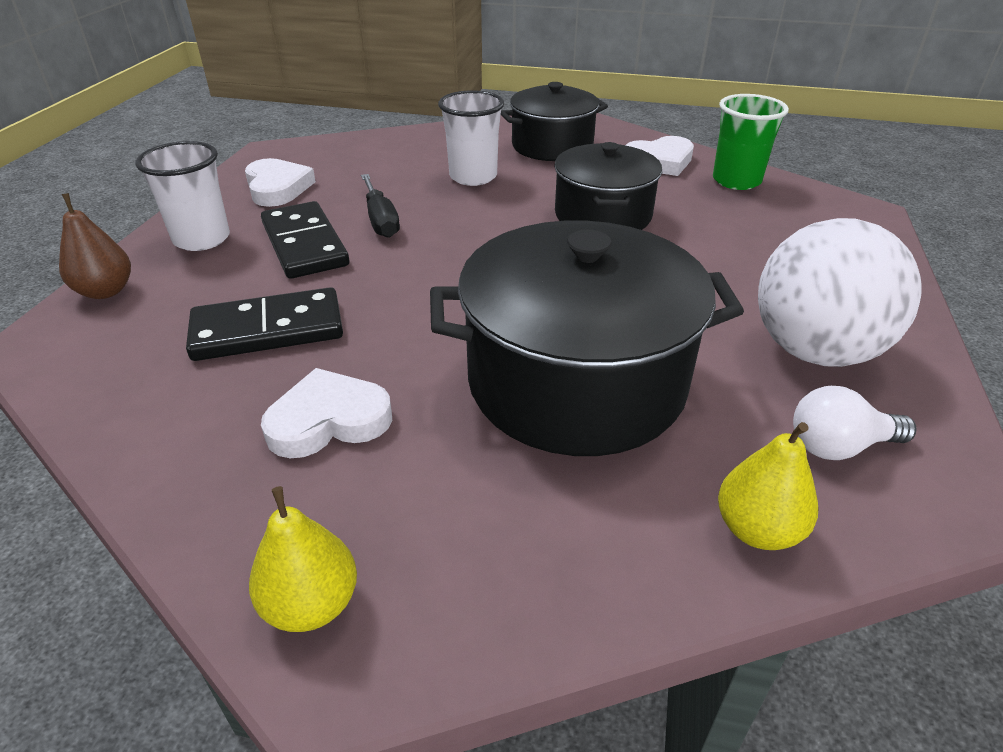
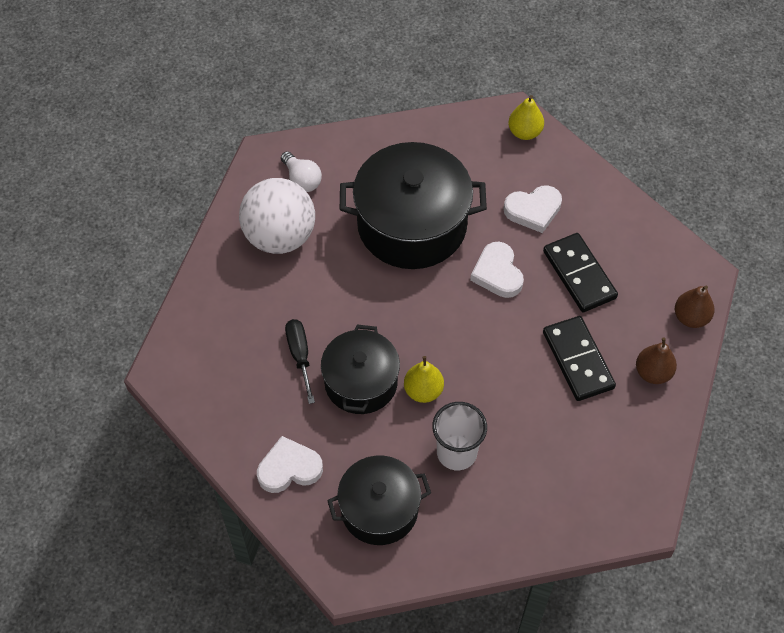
camera: 175 degrees left, 20 degrees up
(202, 239) = (653, 373): white cup -> brown pear
(268, 330) = (579, 274): black domino -> black domino turned 75 degrees clockwise
(277, 188) = (619, 446): white heart -> white heart (497, 273)
(380, 220) = (528, 388): black screwdriver -> black screwdriver (300, 356)
(736, 181) = (237, 427): green cup -> none
(757, 530) = (355, 146): yellow pear -> yellow pear (423, 391)
(838, 446) = (302, 180): white light bulb -> white light bulb turned 60 degrees clockwise

